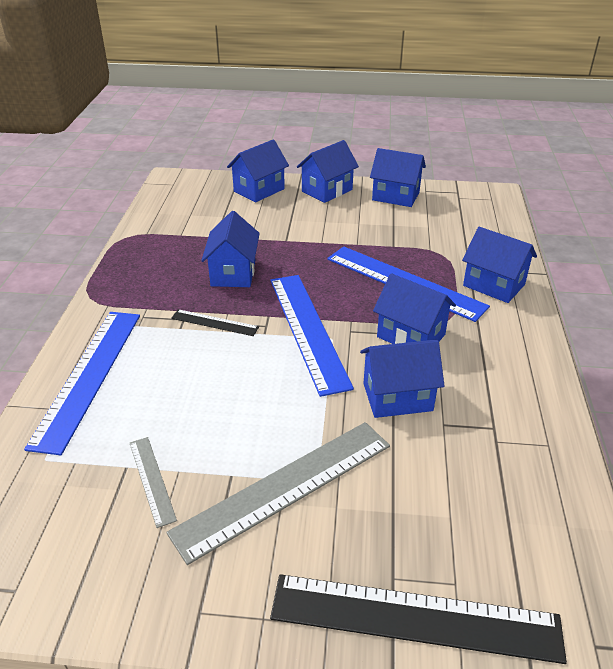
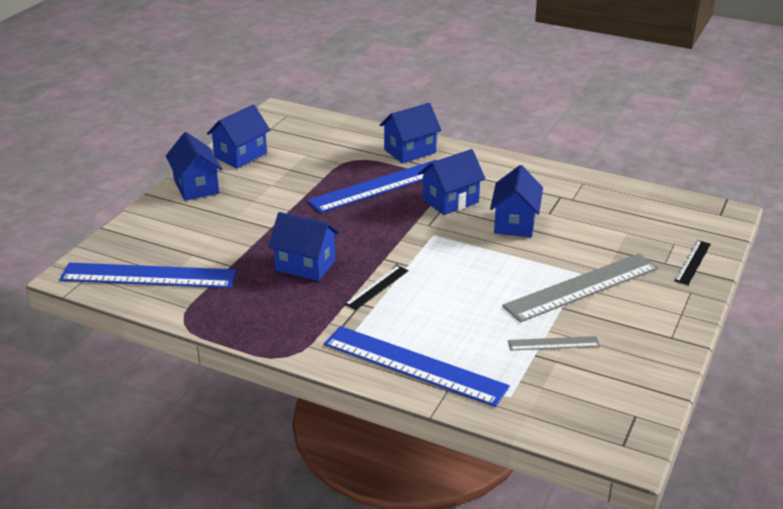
camera: 70 degrees left, 5 degrees down
(259, 190) = (158, 224): blue house -> none
(284, 487) = (581, 287): grey ruler -> grey ruler turned 75 degrees clockwise
(308, 330) = (416, 243): blue ruler -> blue ruler (148, 275)
(415, 618) = (693, 262): black ruler -> black ruler, size x0.48

